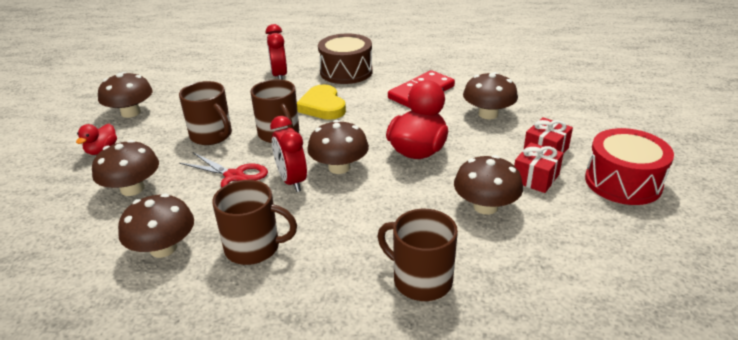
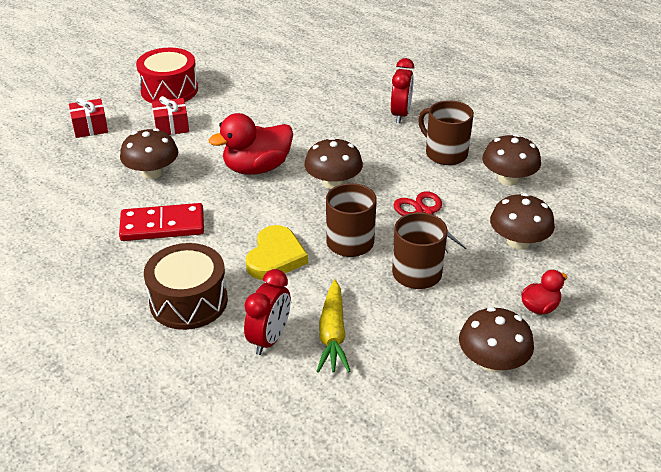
camera: 145 degrees left, 5 degrees up
(244, 89) = (332, 334): none -> yellow carrot
(292, 181) = (381, 188): red clock -> red clock (400, 114)
(421, 280) = (362, 98): brown mug -> none
(485, 206) = (273, 114): brown mushroom -> none
(535, 178) = (213, 114): red gift -> red gift (90, 127)

